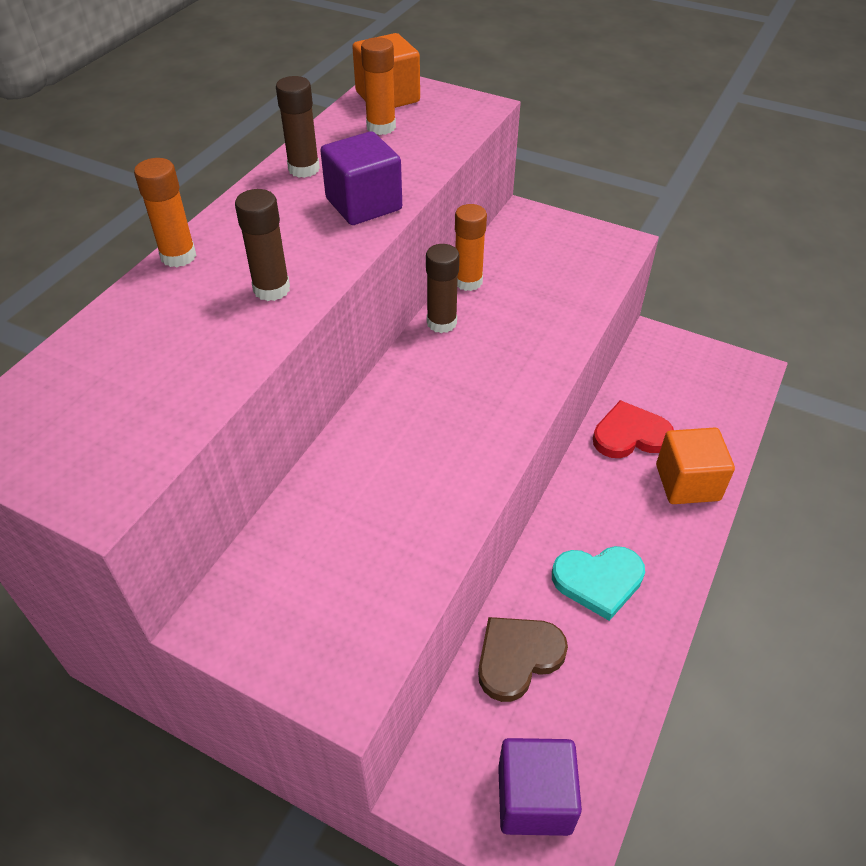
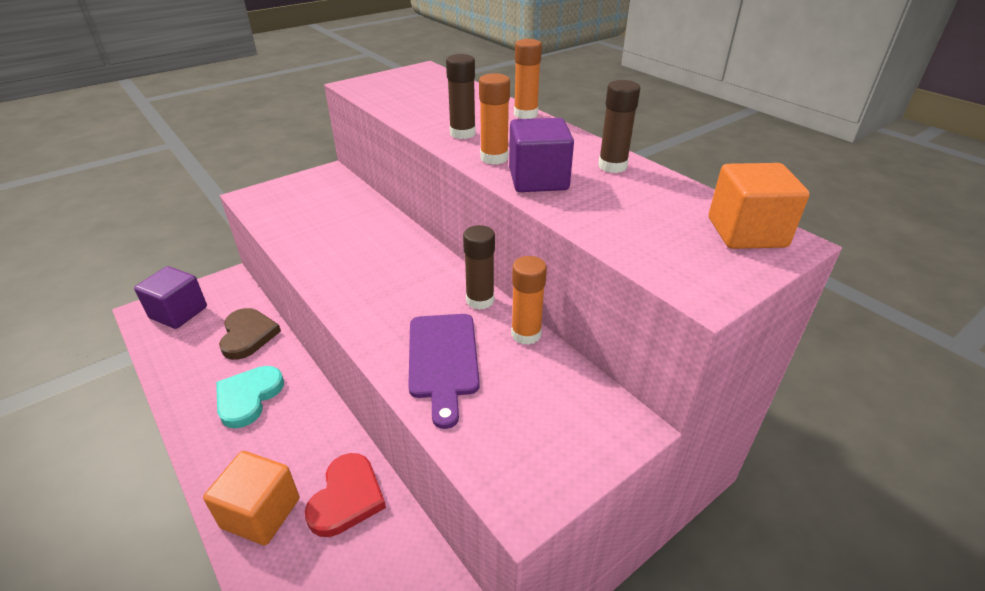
camera: 115 degrees right, 10 degrees down
(381, 127) = (674, 214): orange glue stick -> orange glue stick (494, 158)
(536, 318) = (443, 360): none -> purple cutting board

